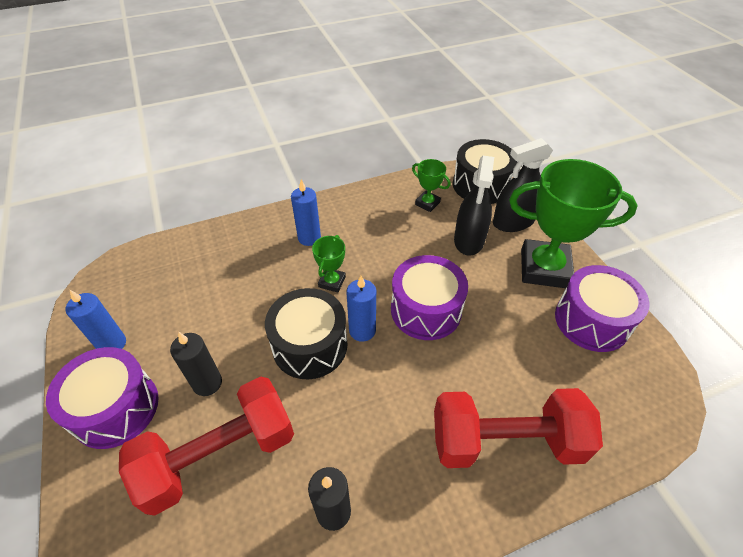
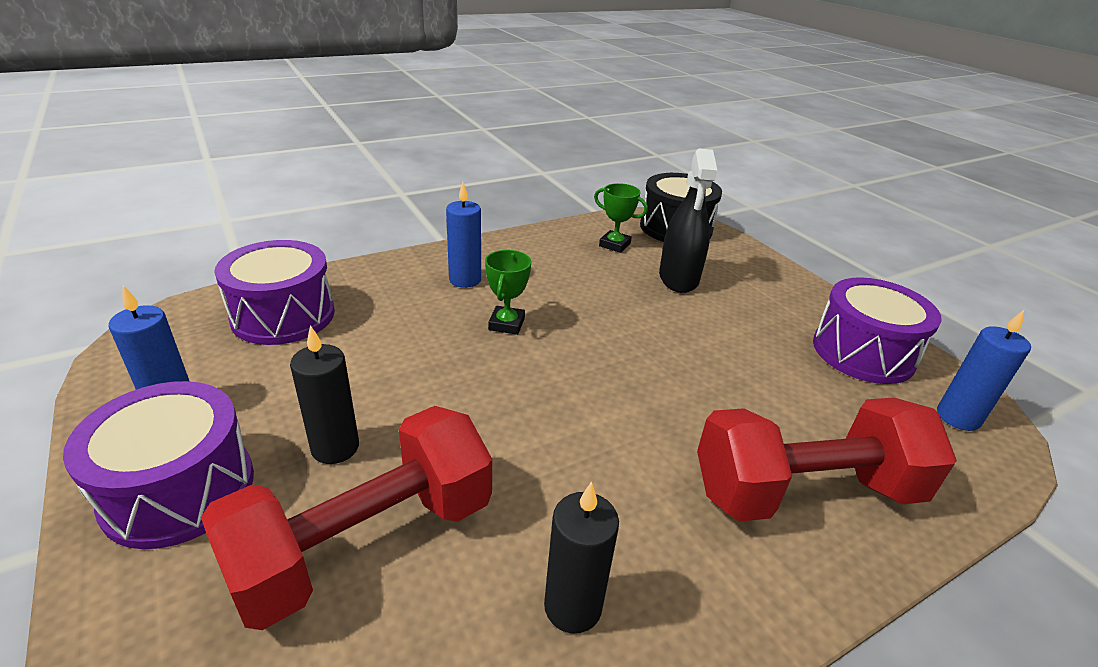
camera: 10 degrees left, 15 degrees down
(310, 345) = (489, 394): black drum -> none
(362, 330) = (562, 374): blue candle -> blue candle (958, 417)
(426, 310) = (644, 349): purple drum -> purple drum (283, 315)
(513, 222) = (727, 260): black spray bottle -> none
(544, 268) = (783, 303): green trophy -> none

